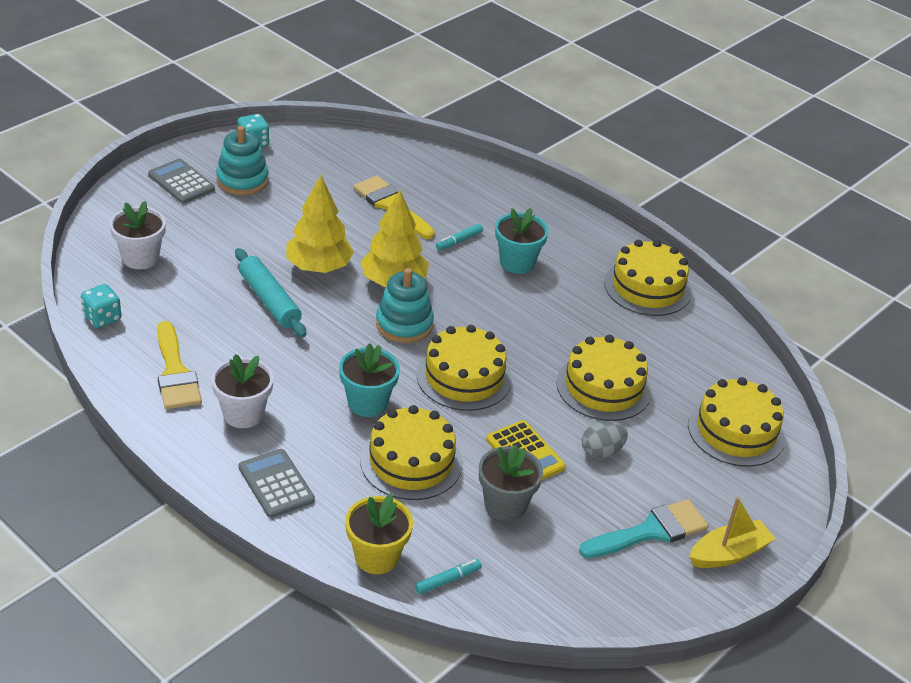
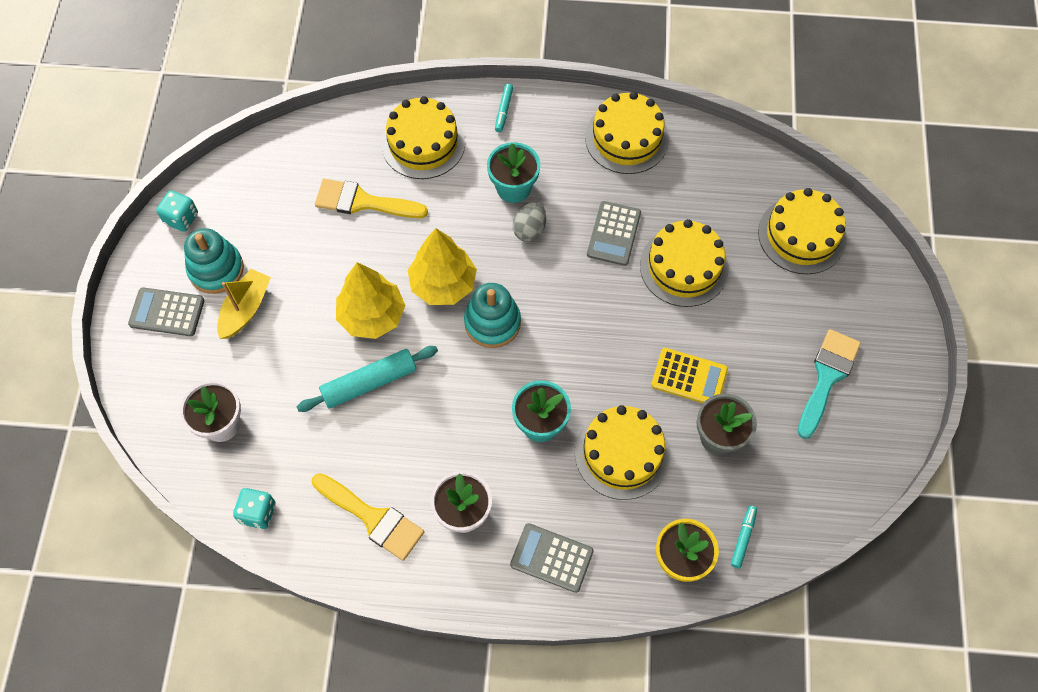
camera: 35 degrees left, 25 degrees up
(269, 300) = (369, 383): turquoise rolling pin -> turquoise rolling pin turned 45 degrees counterclockwise
(459, 241) = (450, 199): turquoise marker -> turquoise marker (503, 110)
(464, 377) = (583, 339): yellow cake -> yellow cake (423, 143)
(567, 333) = (613, 234): none -> grey calculator
(601, 452) = (736, 331): grey egg -> grey egg (529, 229)
(728, 553) = (888, 354): yellow boat -> yellow boat (246, 309)

